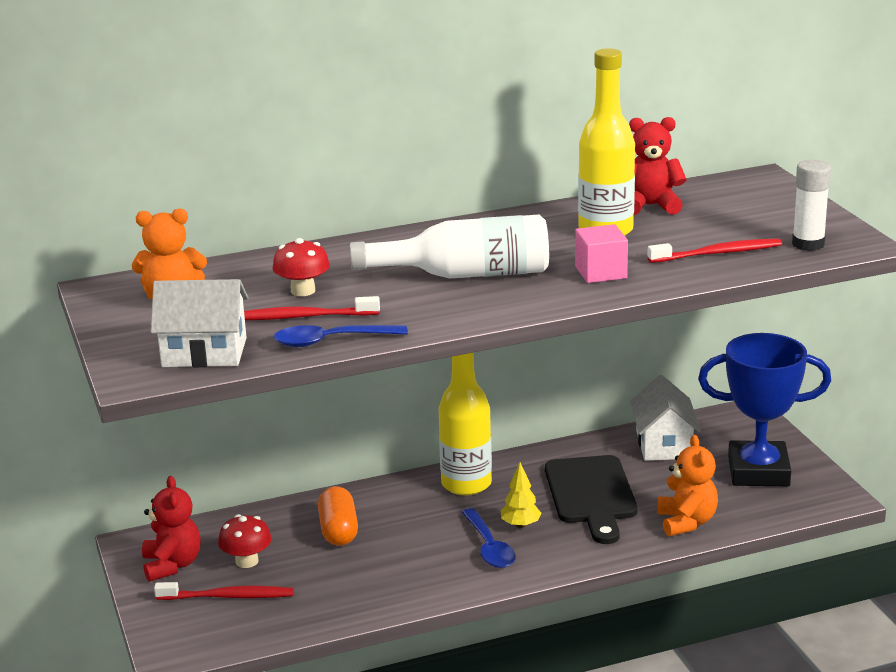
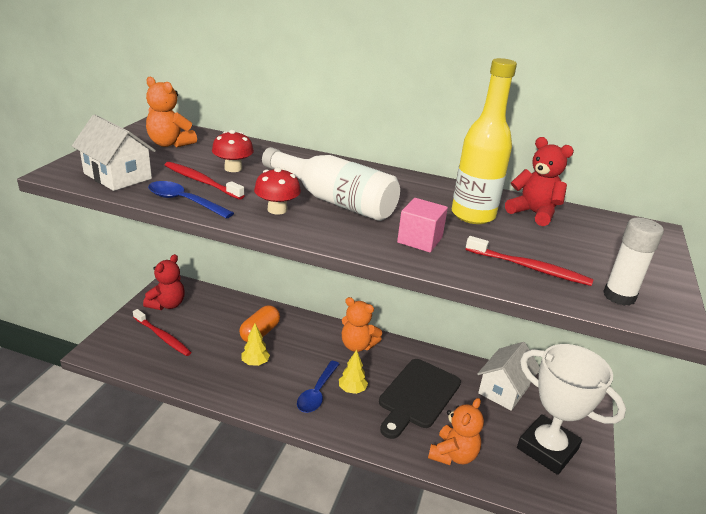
camera: 35 degrees right, 5 degrees up
(247, 561) = (198, 323): red mushroom -> red mushroom (277, 209)
(381, 559) = (255, 363): none -> yellow tree
(466, 484) = (357, 345): yellow bottle -> orange teddy bear
(758, 471) = (547, 448): blue trophy -> white trophy

